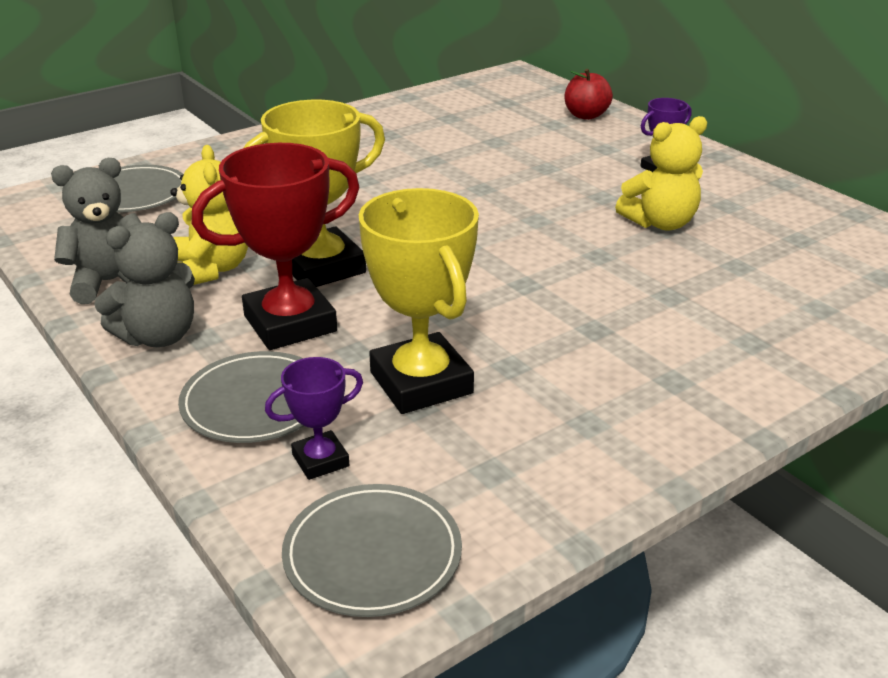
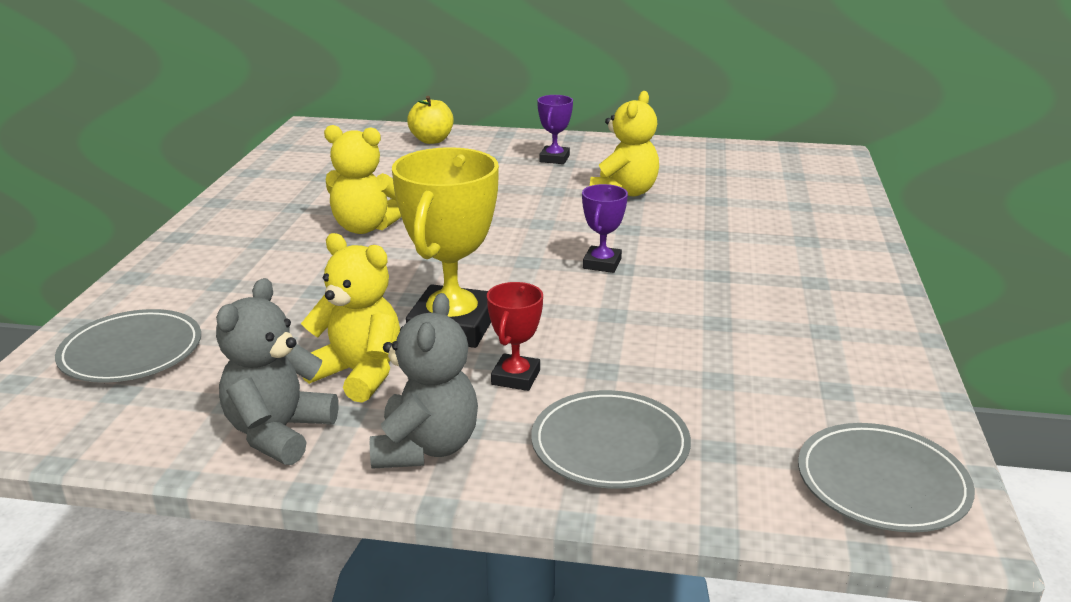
camera: 45 degrees left, 5 degrees down
(290, 324) = (516, 377): red trophy -> red trophy, size x0.51
(320, 460) = (734, 451): purple trophy -> purple trophy (602, 264)
(403, 169) = (365, 227): none -> yellow teddy bear
(421, 383) = (689, 364): yellow trophy -> none
(586, 115) = (432, 140): red apple -> yellow apple

